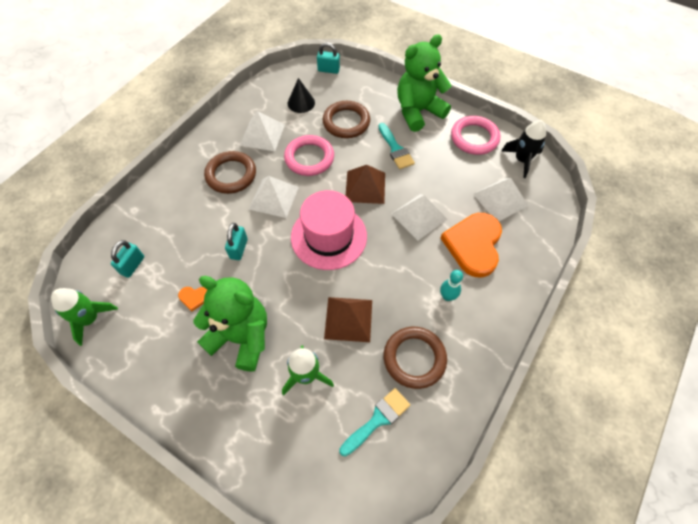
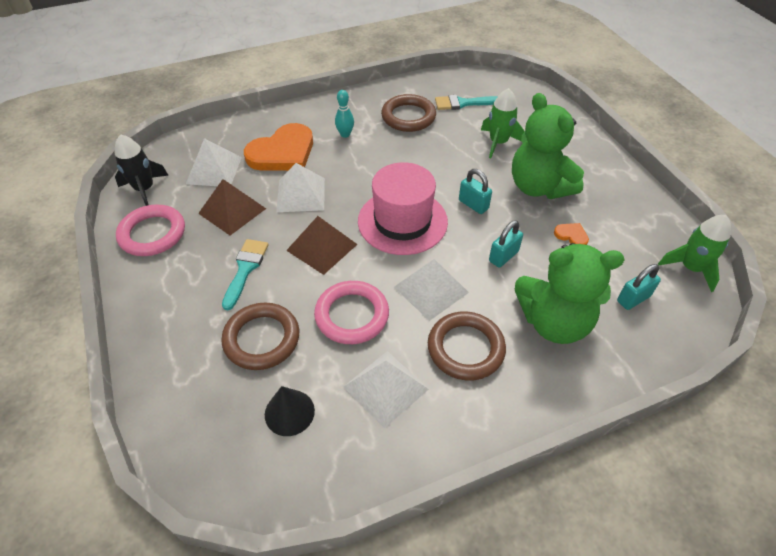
camera: 145 degrees left, 10 degrees down
(328, 70) = (190, 455): turquoise padlock -> turquoise padlock (473, 204)
(348, 319) = (437, 157): brown pyramid -> brown pyramid (232, 210)
(418, 111) = (164, 300): green teddy bear -> green teddy bear (554, 322)

